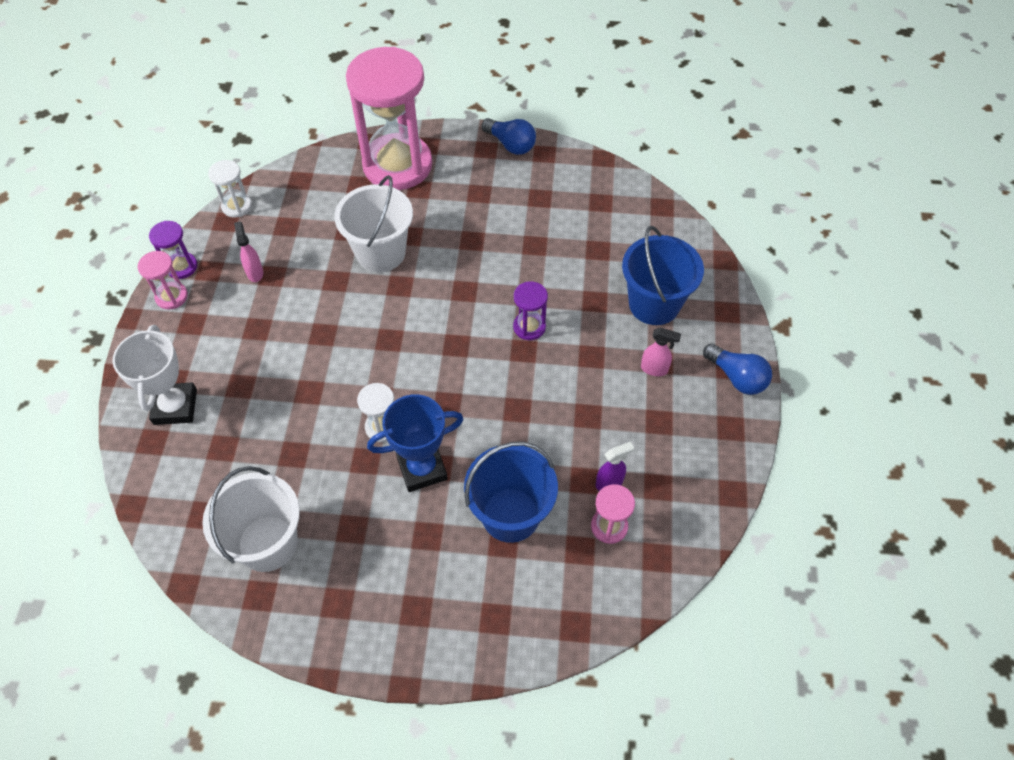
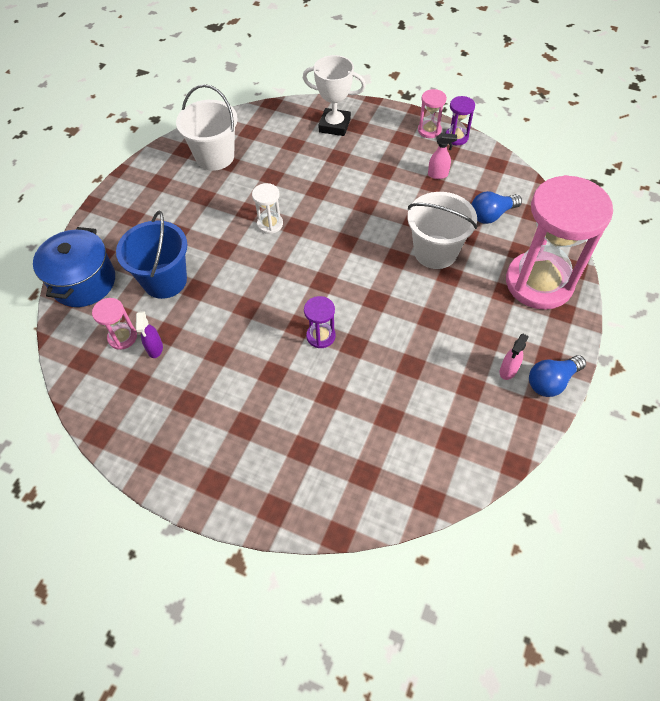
camera: 110 degrees right, 0 degrees up
(237, 206) = (511, 172): white hourglass -> none
(422, 469) = (226, 239): blue trophy -> none
(547, 618) = (84, 282): none -> blue pot
(654, 304) = (307, 444): blue bucket -> none
(654, 369) = (238, 418): pink spray bottle -> pink spray bottle (508, 371)
(737, 377) = (199, 485): blue light bulb -> blue light bulb (491, 215)

